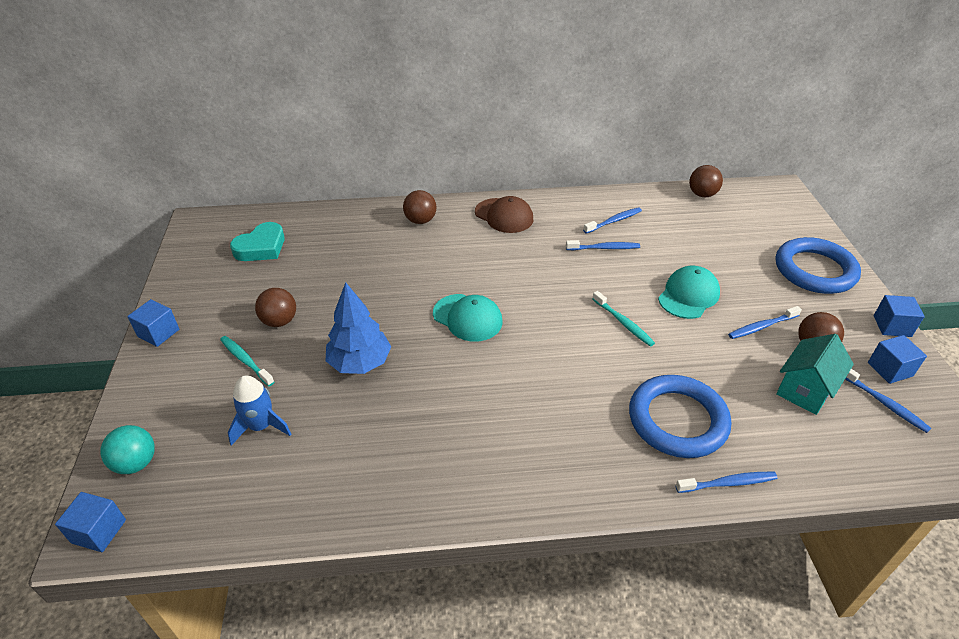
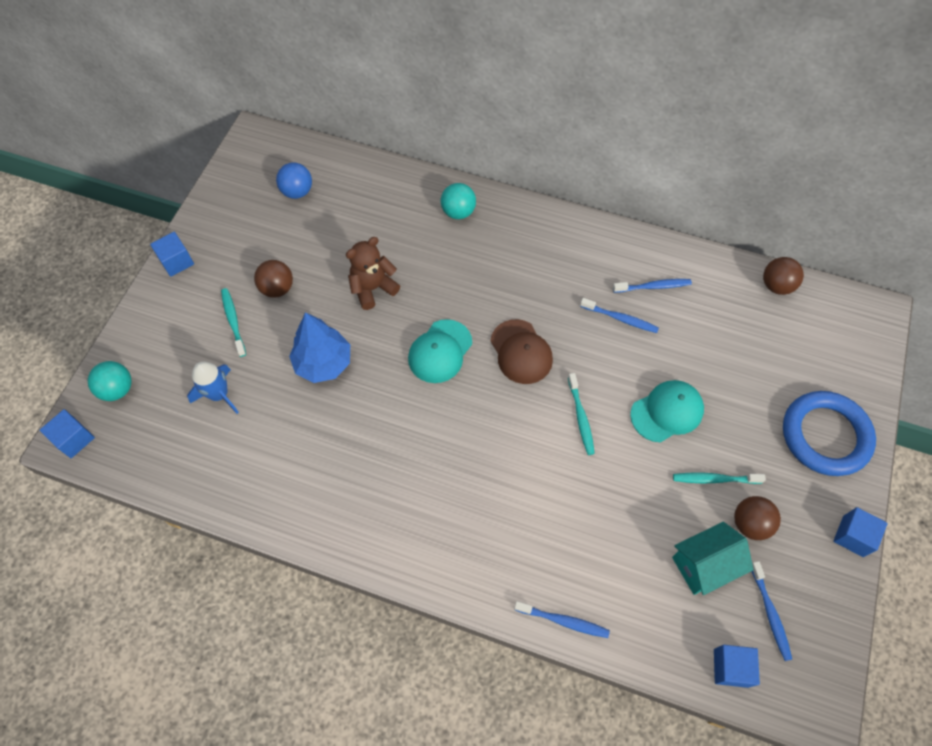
camera: 25 degrees right, 20 degrees up
(261, 247) = (297, 192): turquoise heart -> blue ball
(375, 293) = (373, 288): none -> brown teddy bear
(420, 220) = (458, 212): brown ball -> turquoise ball
(467, 318) = (440, 351): turquoise cap -> turquoise cap turned 60 degrees clockwise
(504, 216) = (544, 236): brown cap -> brown cap (521, 352)
(677, 420) = (561, 542): blue ring -> none
(762, 327) = (714, 479): blue toothbrush -> turquoise toothbrush
(890, 369) = (807, 581): blue cube -> blue cube (730, 668)

